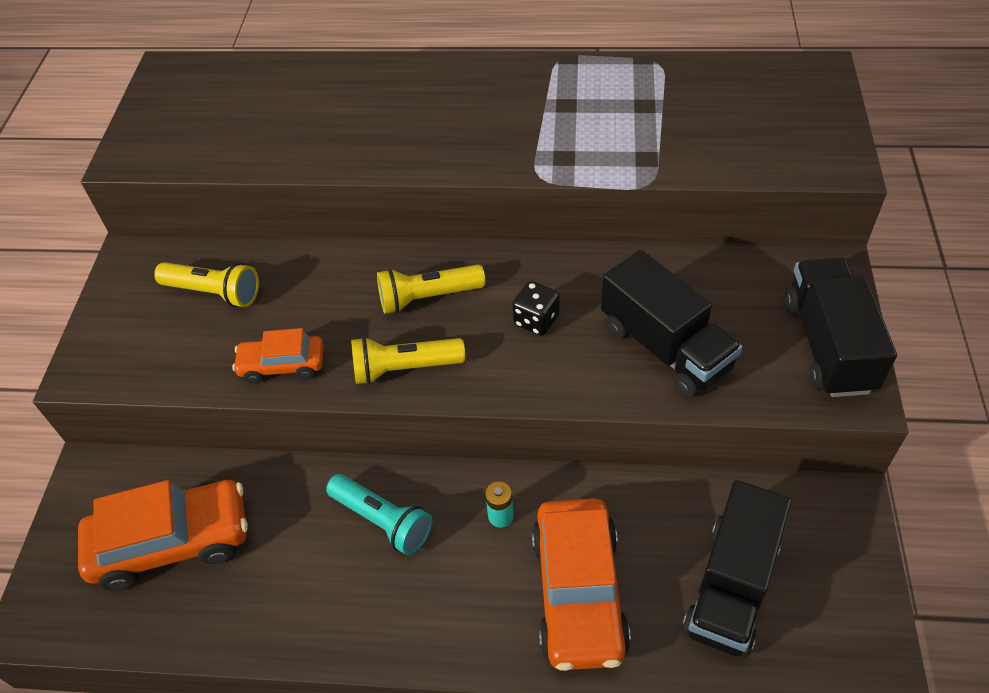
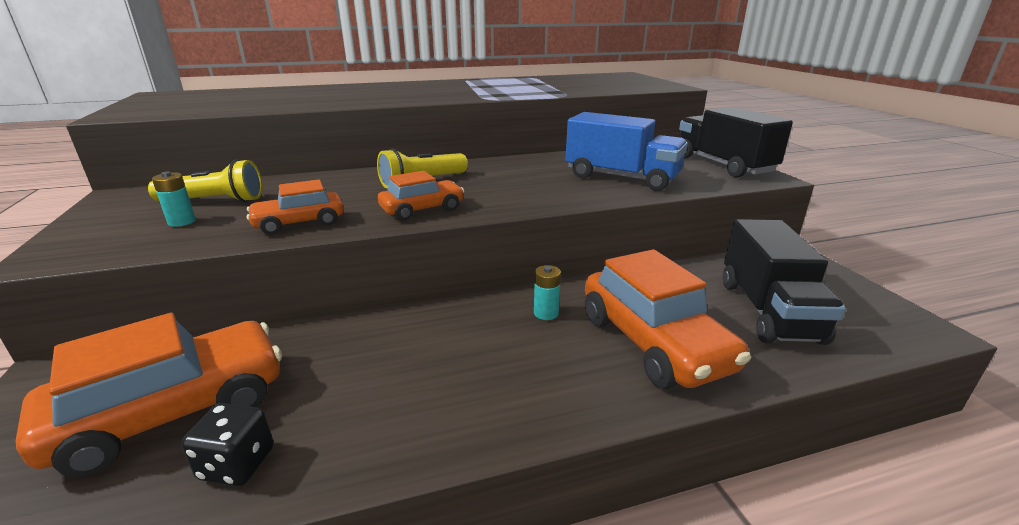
camera: 25 degrees left, 25 degrees down
(182, 332) = (182, 222): none -> turquoise battery
(383, 520) = (433, 339): turquoise flashlight -> none
(404, 368) = (422, 210): yellow flashlight -> orange car
(536, 320) = (517, 180): black dice -> black dice (237, 464)
(665, 347) = (621, 178): black truck -> blue truck

